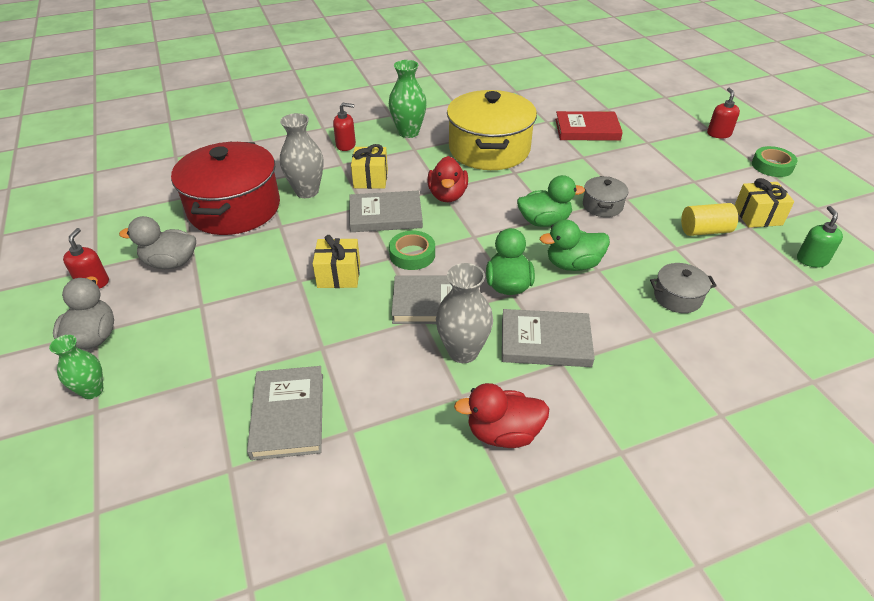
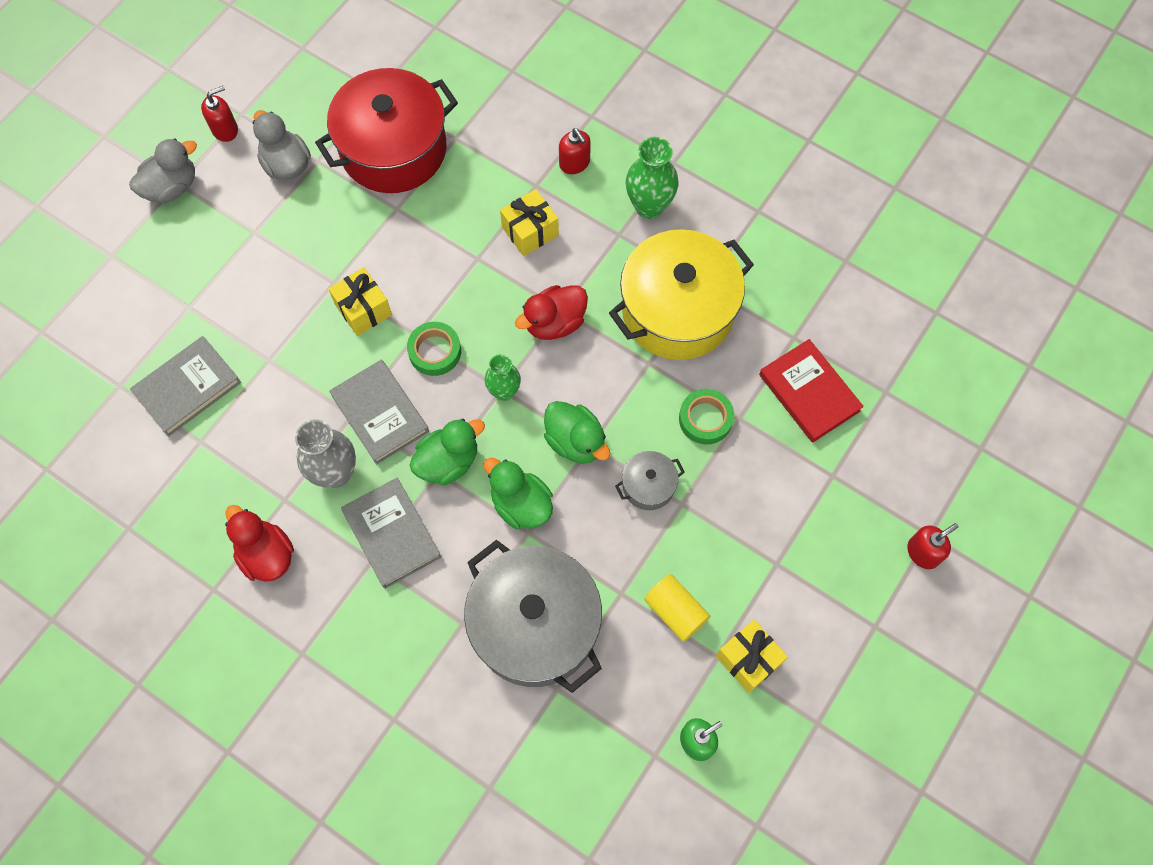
camera: 55 degrees right, 25 degrees up
(92, 390) = (125, 236): green vase -> green vase (504, 391)
(307, 191) = (465, 189): grey vase -> none
(385, 215) = (478, 287): grey book -> none
(677, 297) = (535, 625): grey pot -> grey pot, size x2.26
(772, 166) = (885, 643): green tape -> green tape (705, 419)

